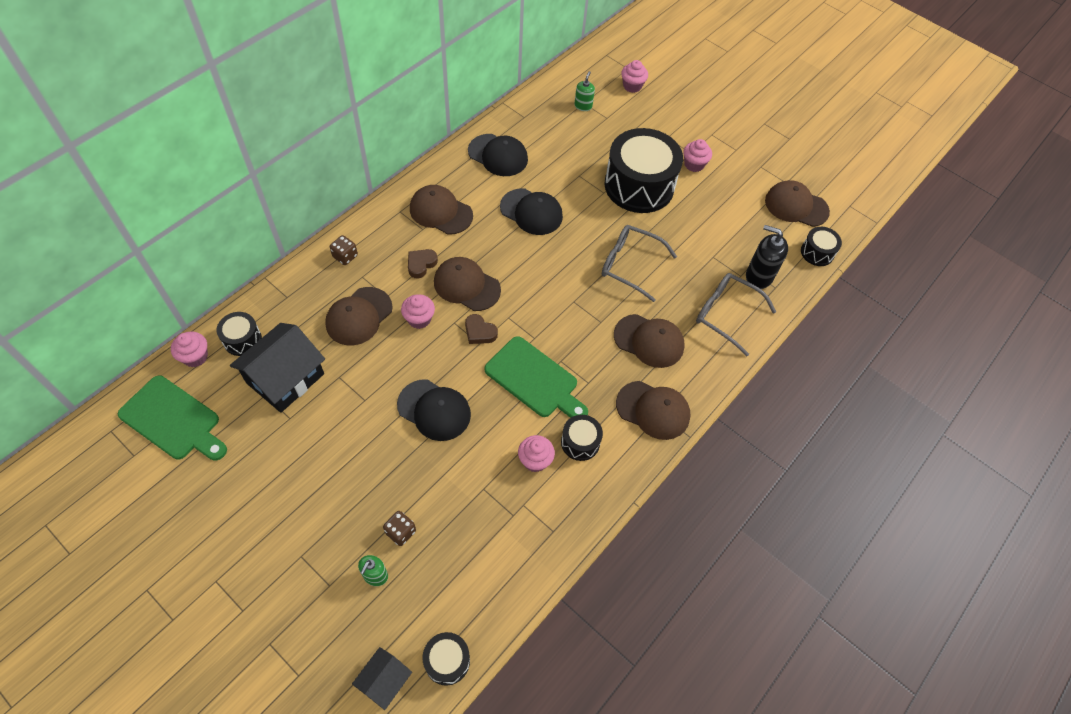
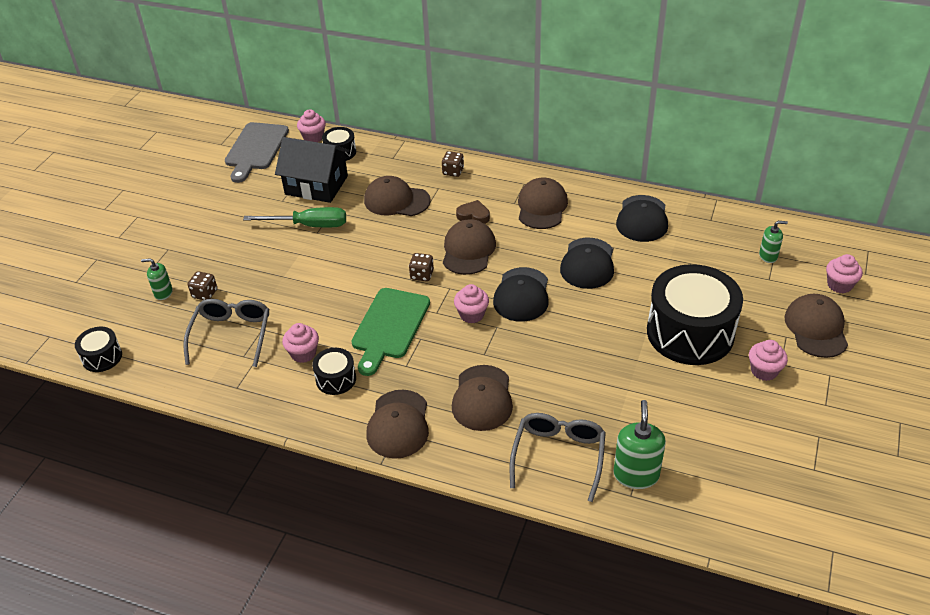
camera: 75 degrees right, 15 degrees down
(173, 420) = (255, 149): green cutting board -> grey cutting board
(349, 404) = (309, 225): none -> green screwdriver
(384, 681) = (79, 327): black house -> none
(419, 319) = (414, 234): pink cupcake -> pink cupcake (472, 314)
(434, 410) = (326, 274): black cap -> black cap (522, 295)
(479, 332) = (422, 275): brown heart -> brown dice
(630, 265) = (572, 356): grey glasses -> grey glasses (231, 335)
(759, 276) = (636, 475): black soap dispenser -> green soap dispenser
(796, 206) = (781, 488): brown cap -> brown cap (816, 328)
(817, 252) = (718, 528): black drum -> none

